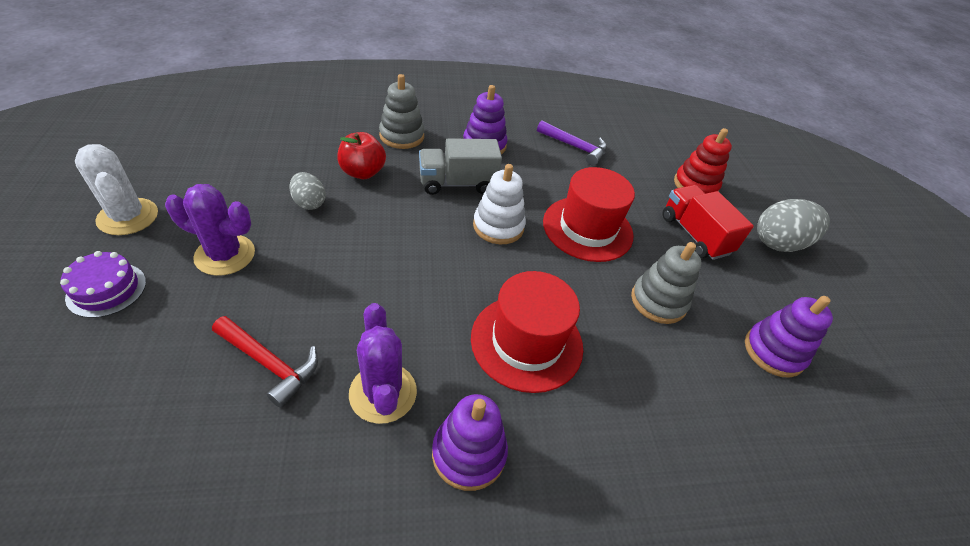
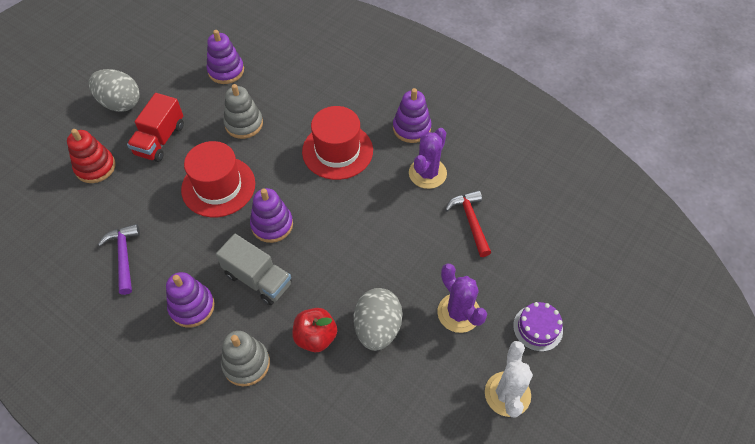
camera: 130 degrees left, 10 degrees up
(309, 203) = (377, 328): grey egg -> grey egg, size x1.71
(498, 226) = (272, 225): white stacking toy -> purple stacking toy

